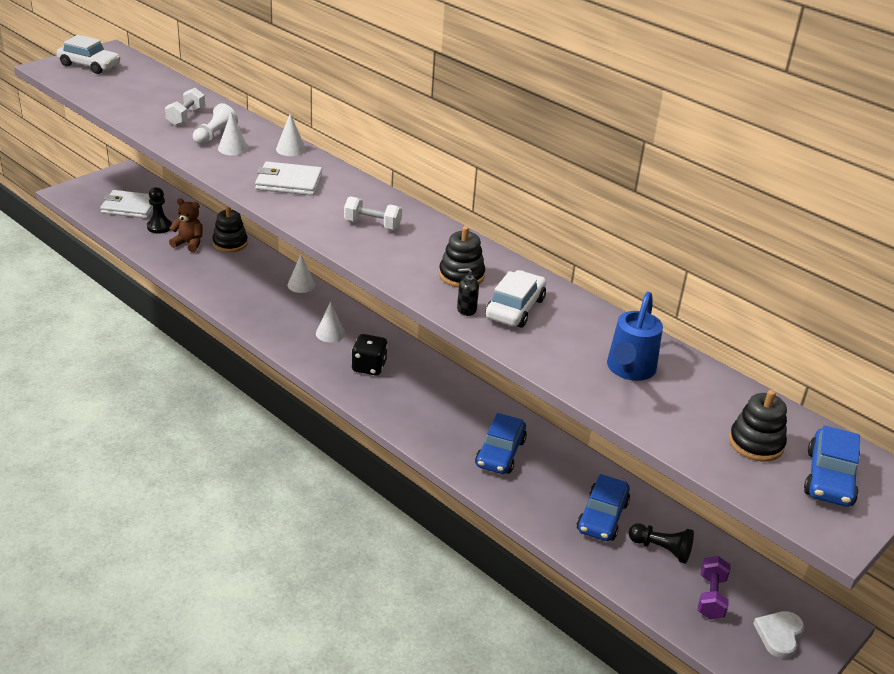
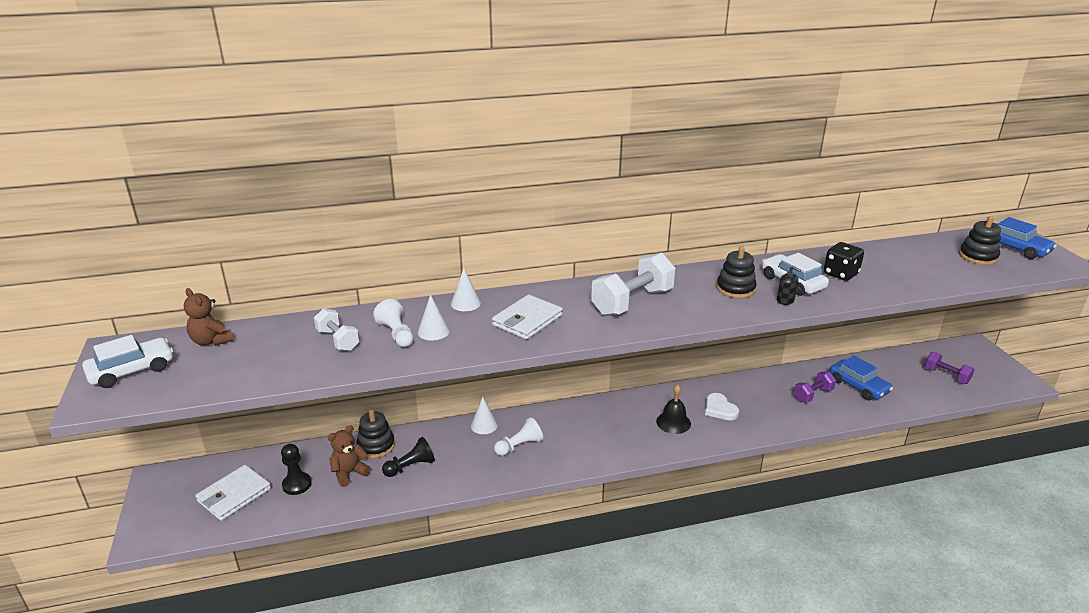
camera: 55 degrees left, 5 degrees down
(146, 76) = (211, 341): none -> brown teddy bear
(288, 312) = (519, 446): none -> white pawn
(330, 333) = (569, 433): white cone -> none
(369, 367) = (630, 428): black dice -> black dice (840, 274)
(372, 224) = (632, 302): white dumbbell -> white dumbbell, size x1.74
(402, 391) = (673, 422): none -> black bell
(466, 309) = (785, 301): black soap dispenser -> black soap dispenser turned 75 degrees counterclockwise
(500, 453) = (772, 403): blue car -> none
(546, 481) = (813, 395): none -> purple dumbbell
(629, 370) = (887, 268): blue watering can -> none
(661, 549) = (897, 376): black pawn -> black pawn (410, 466)
(779, 635) = (983, 365): white heart -> white heart (719, 409)

